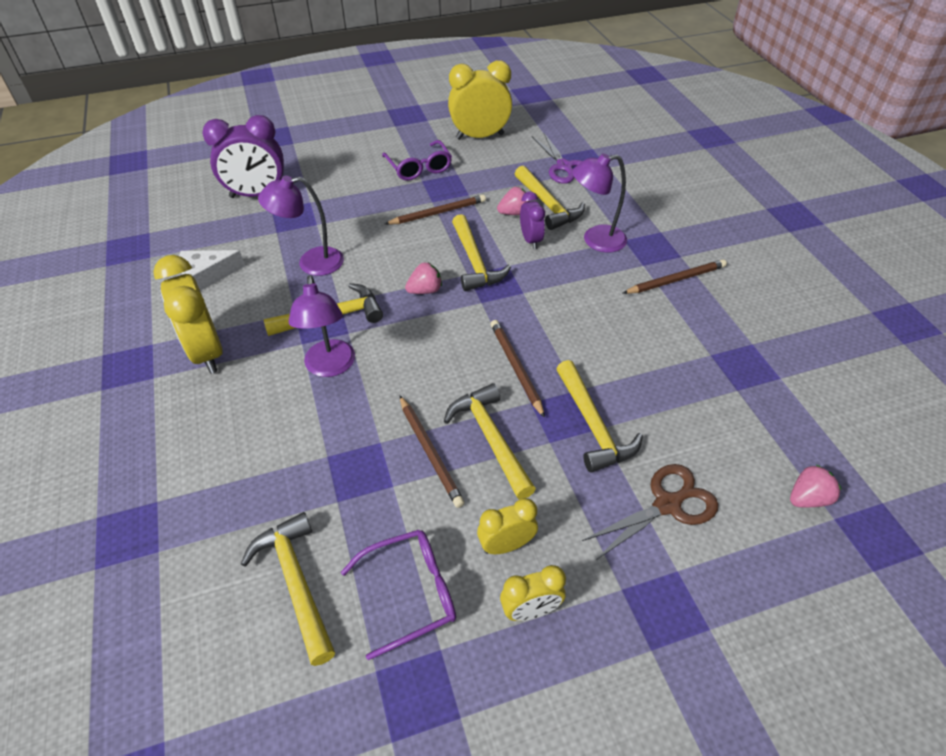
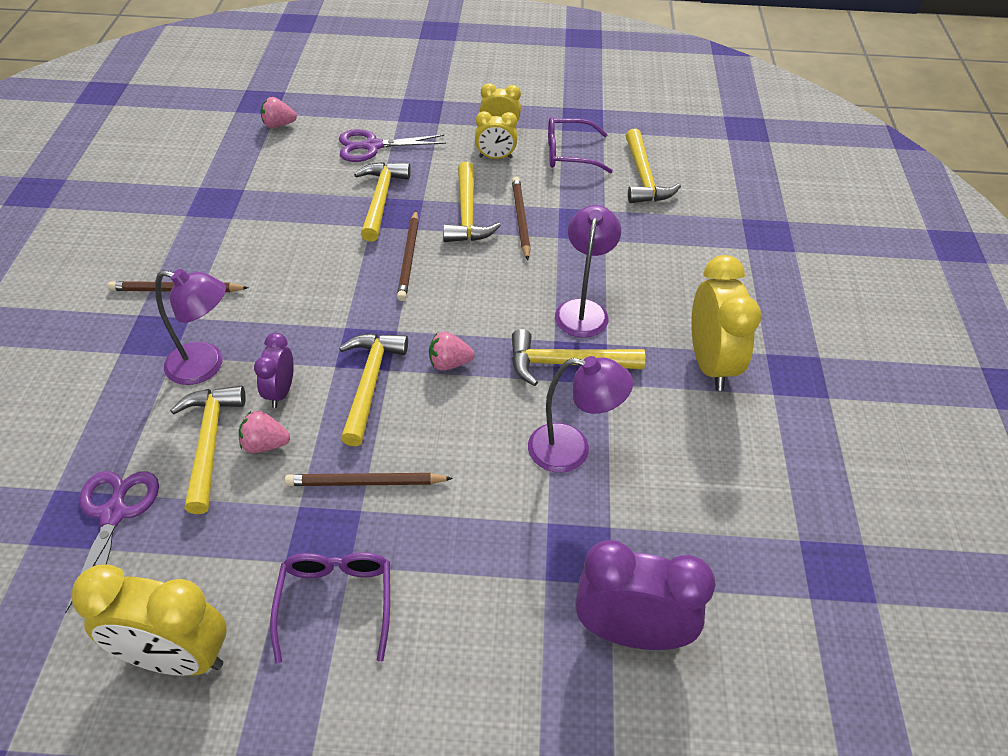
camera: 160 degrees left, 0 degrees up
(206, 276) = (714, 474): white cheese -> none
(667, 505) = (373, 146): brown scissors -> purple scissors

